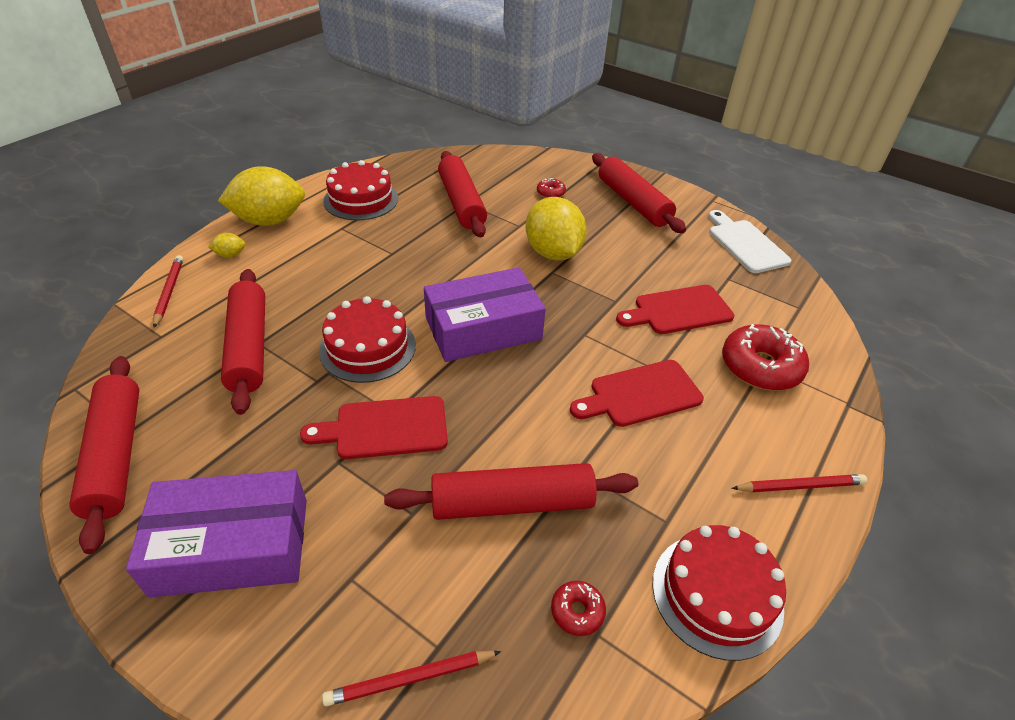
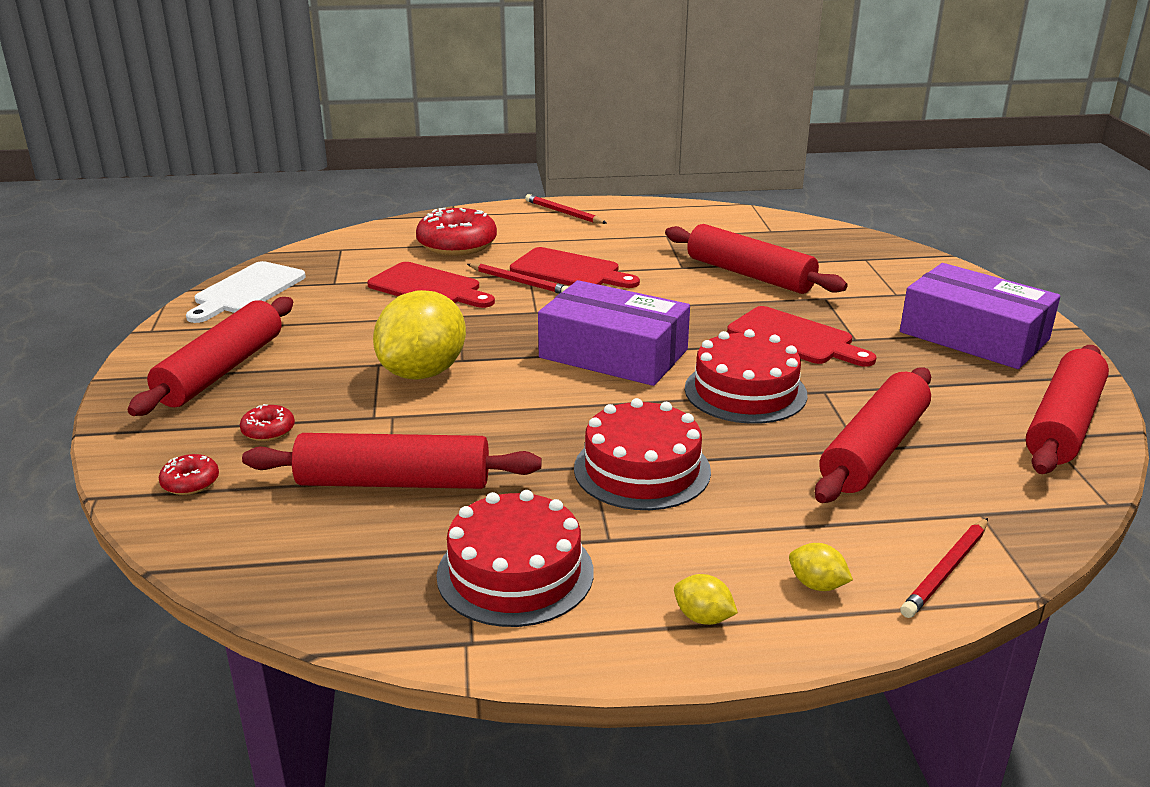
camera: 130 degrees left, 15 degrees down
(269, 221) = (703, 618): yellow lemon -> yellow lemon, size x0.40
(410, 679) = (891, 258): red pencil -> red pencil (519, 282)
(461, 203) = (394, 482): red rolling pin -> red rolling pin turned 60 degrees clockwise
(577, 611) = (771, 238): red donut -> red donut (190, 482)
(717, 594) = (686, 214): red cake -> red cake (642, 469)

